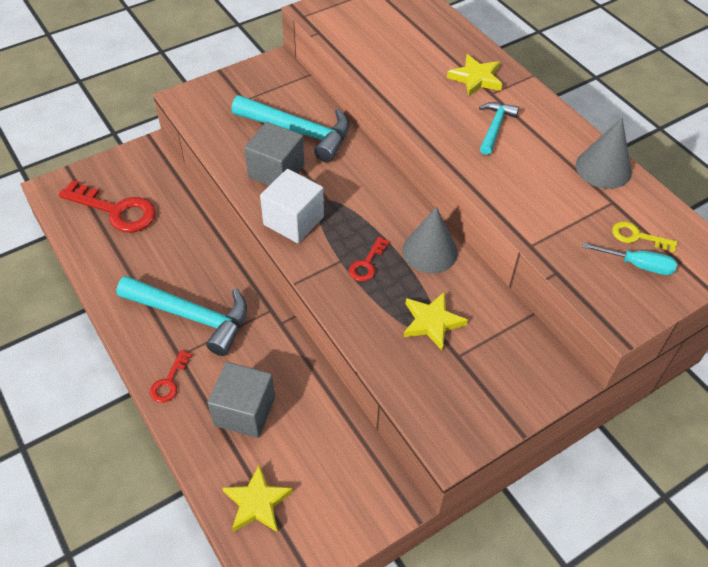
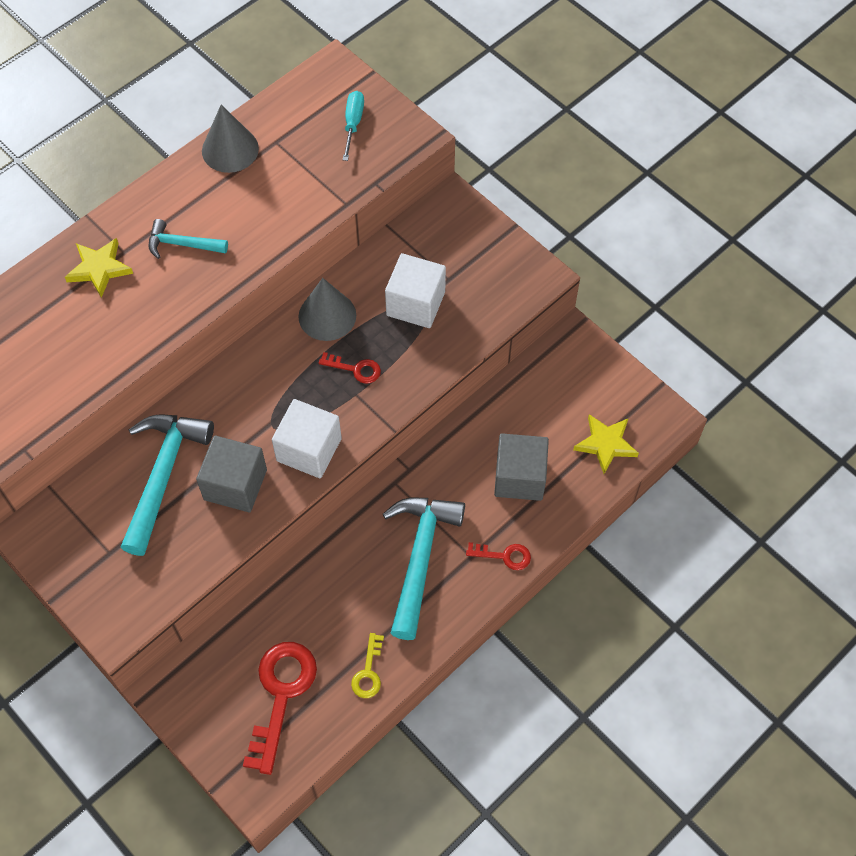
camera: 100 degrees left, 10 degrees up
(432, 322) = (415, 303): yellow star -> white cube
(637, 237) = (318, 123): yellow key -> yellow key (368, 672)

